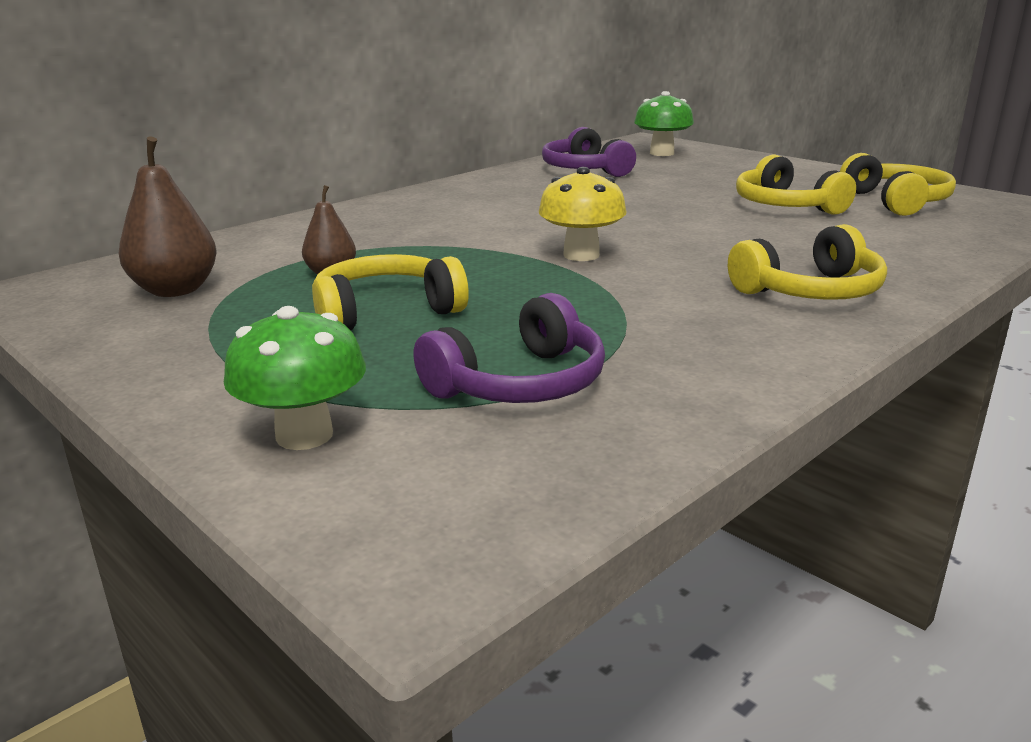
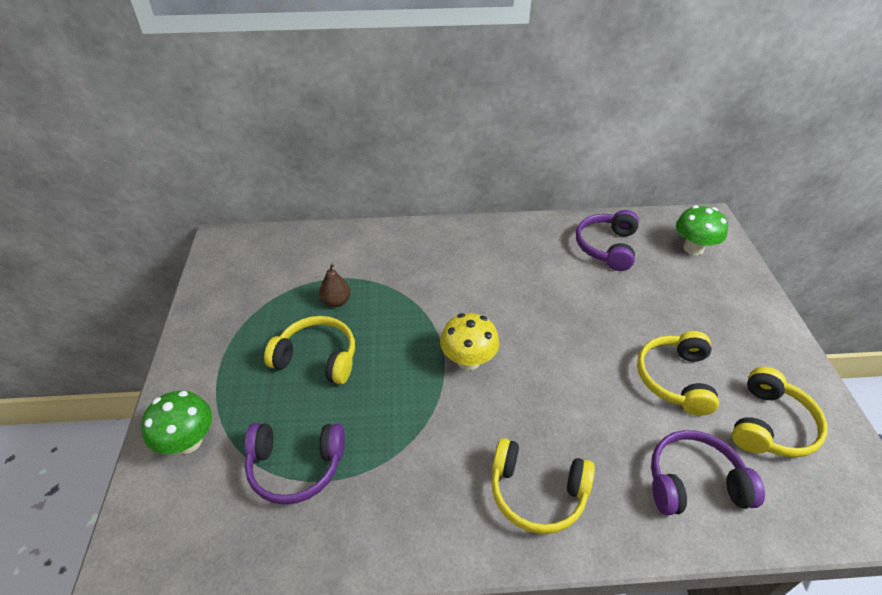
camera: 40 degrees right, 20 degrees up
(175, 290) = (265, 277): brown pear -> none
(909, 240) = (694, 482): none -> purple headphones

